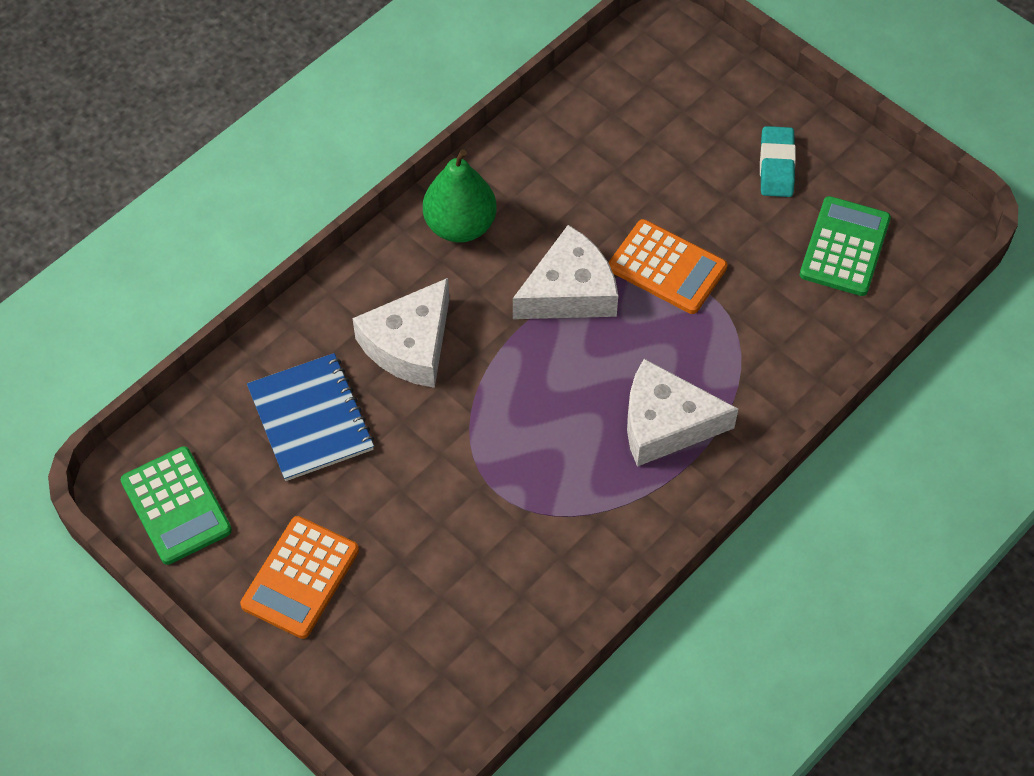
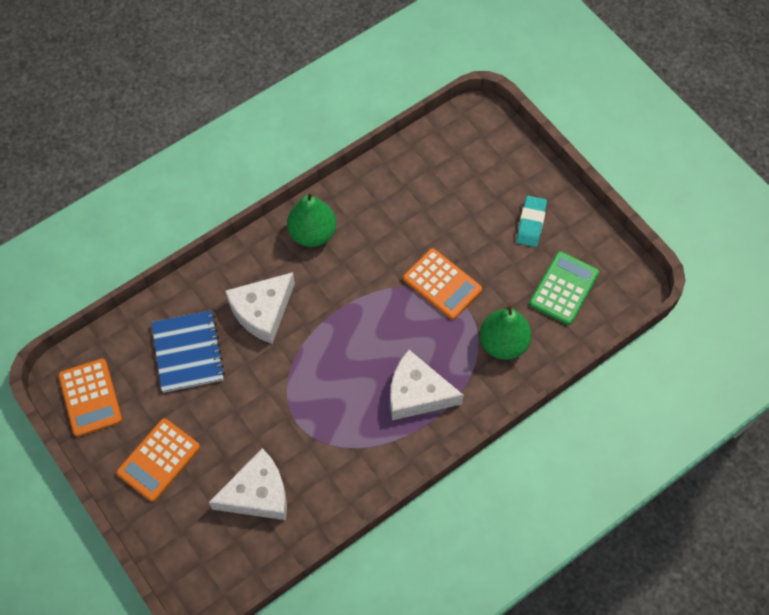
camera: 10 degrees right, 5 degrees up
(176, 506) = (90, 398): green calculator -> orange calculator
(569, 291) = (374, 291): white cheese -> white cheese (257, 493)
(775, 335) = (503, 343): none -> green pear

